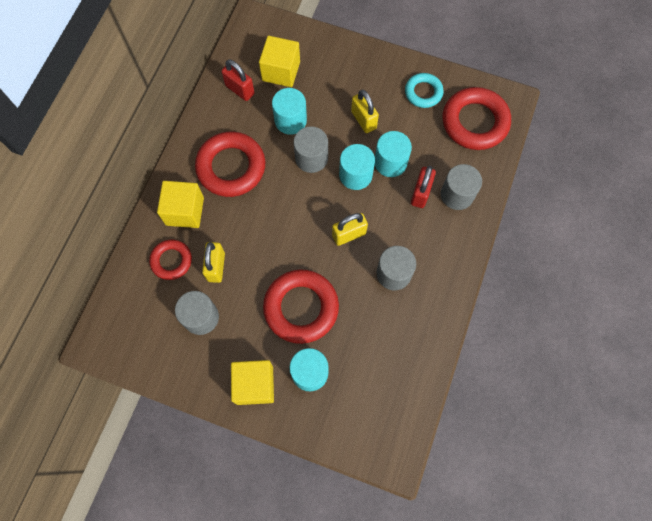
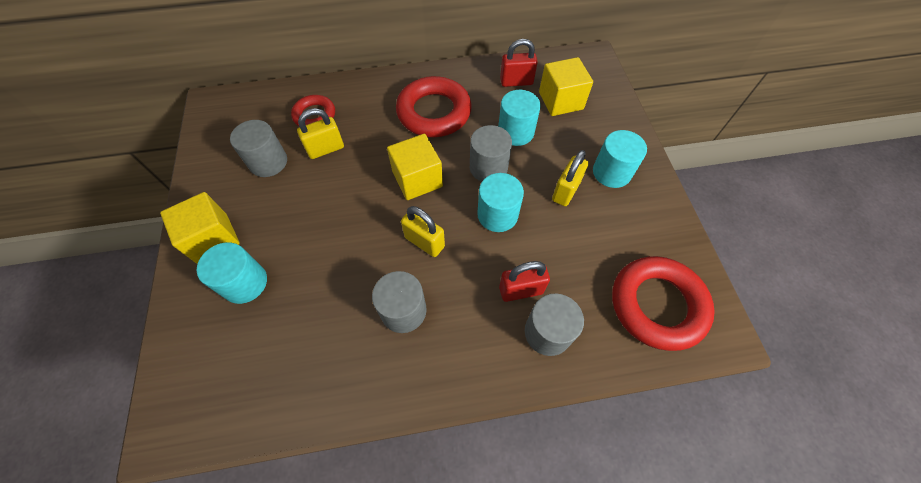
camera: 60 degrees right, 10 degrees down
(185, 211) = (369, 101): yellow cube -> yellow cube (417, 179)
(240, 90) = (516, 82): red padlock -> red padlock turned 75 degrees clockwise
(301, 308) = (316, 238): red ring -> none
(390, 162) = (536, 240): turquoise cylinder -> turquoise cylinder (611, 172)
(423, 92) = (646, 231): turquoise ring -> none

